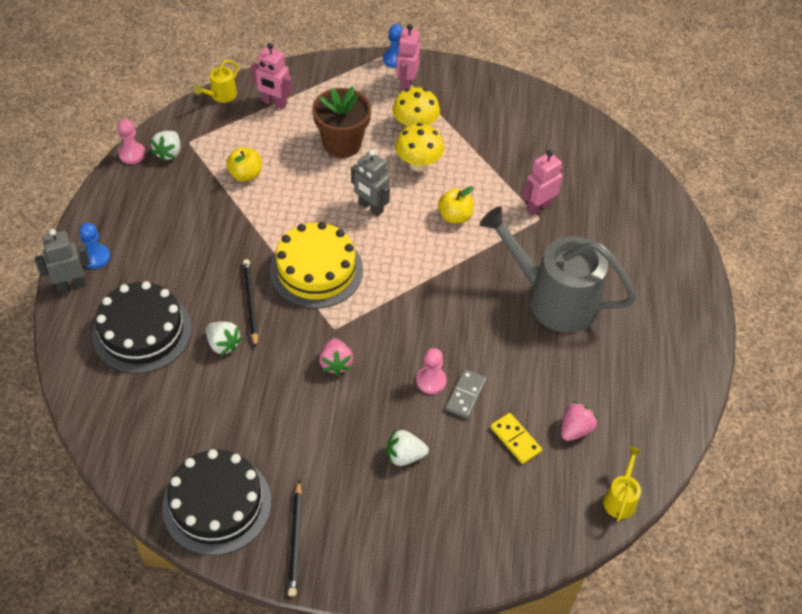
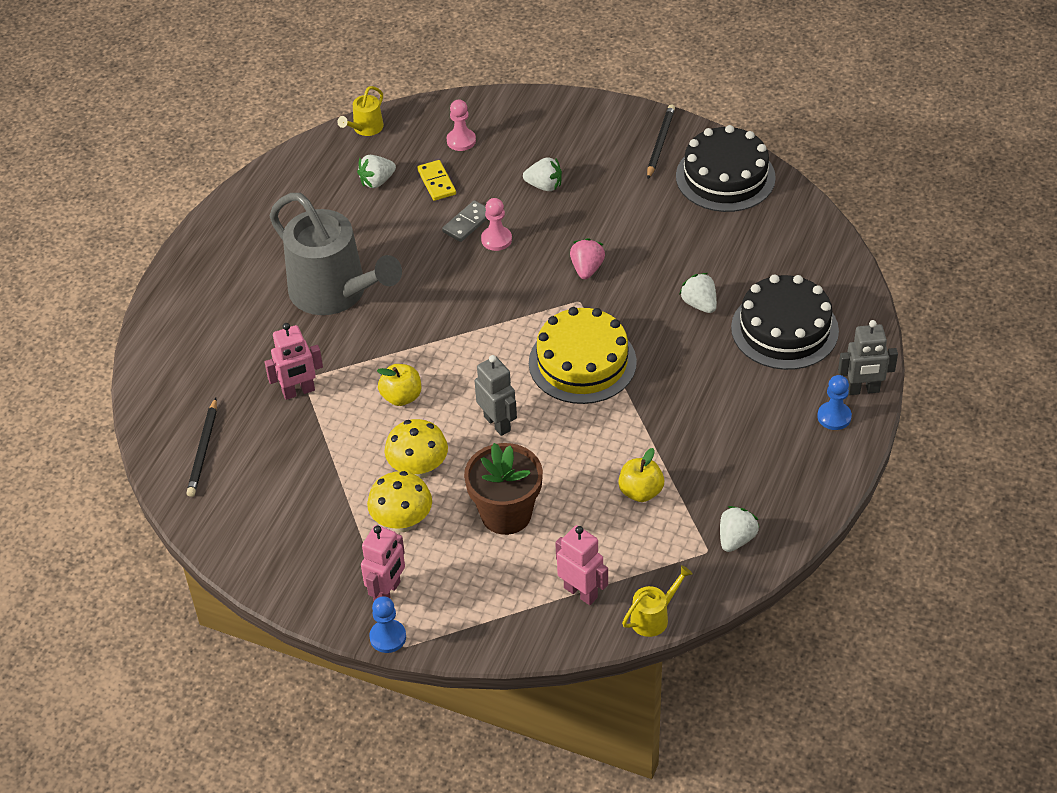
camera: 160 degrees left, 5 degrees down
(132, 154) = (785, 545): pink pawn -> pink pawn (461, 141)
(250, 303) = (663, 339): black pencil -> black pencil (203, 450)
(575, 429) = (377, 181): pink strawberry -> white strawberry

